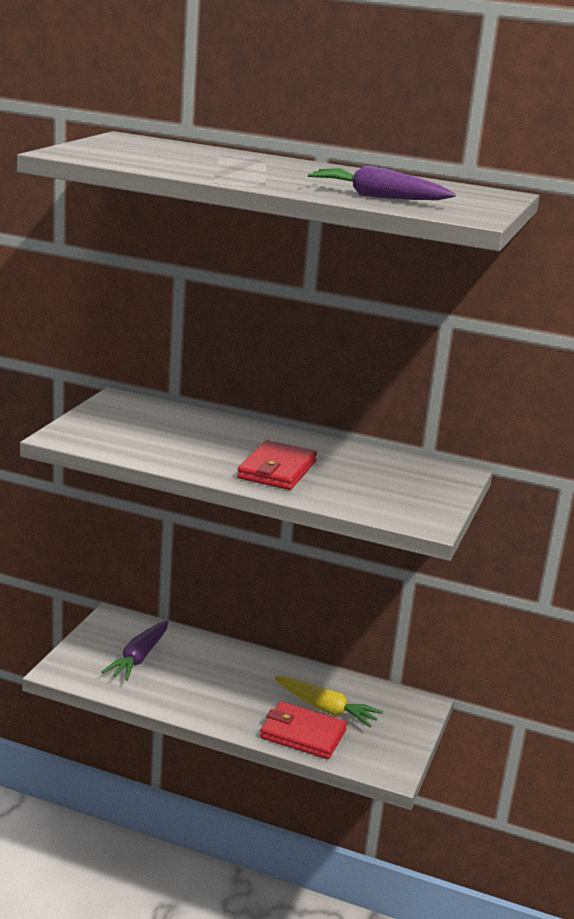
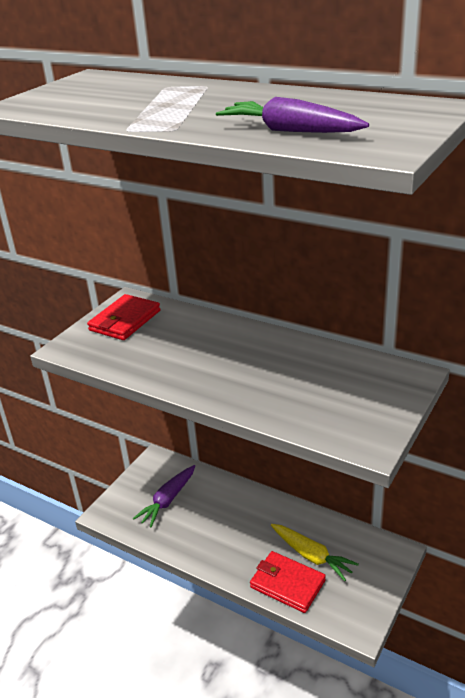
camera: 15 degrees right, 10 degrees up
(277, 470) = (240, 379): red wallet -> red wallet (125, 320)

